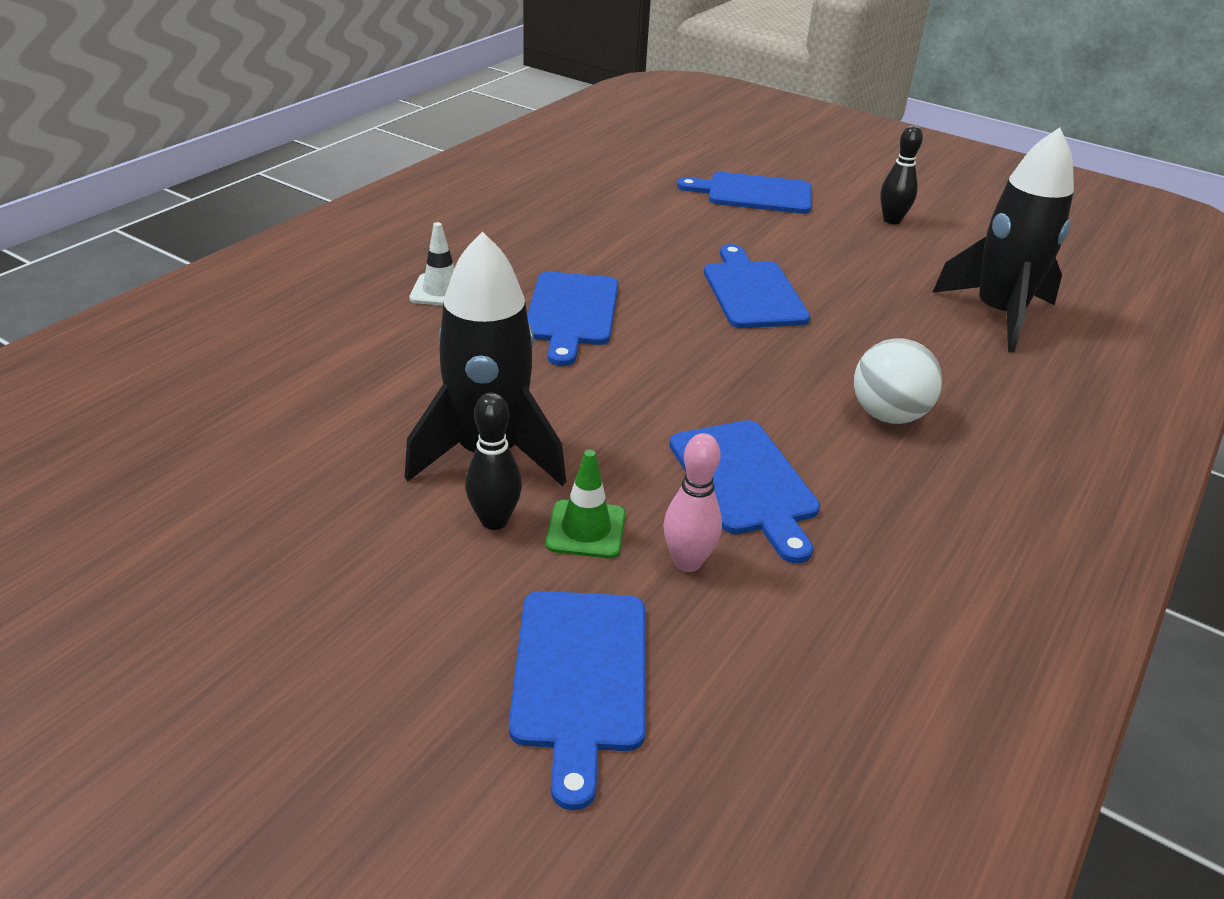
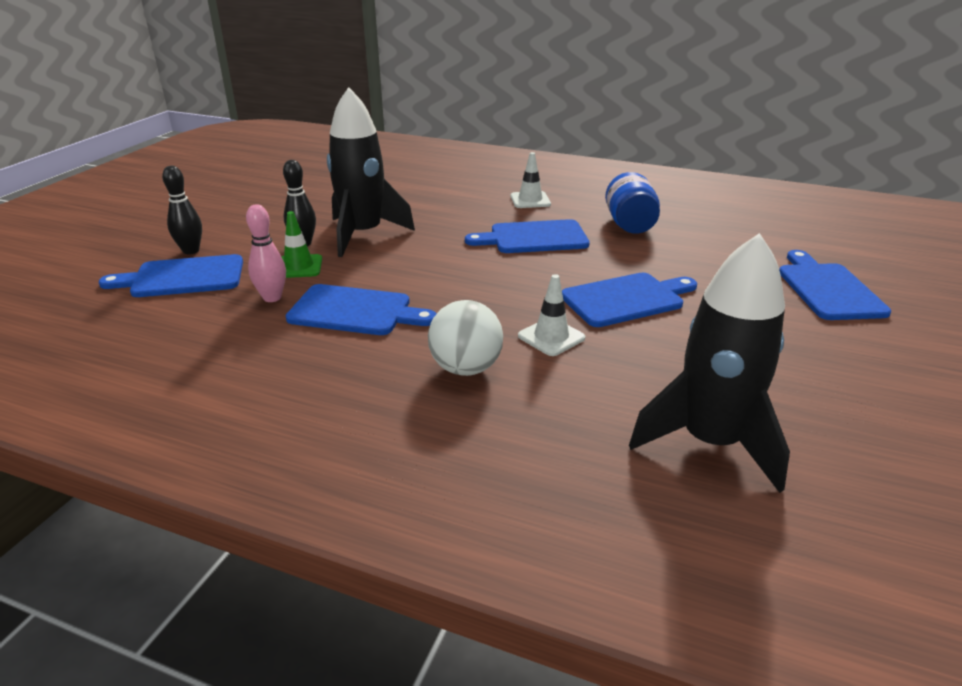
camera: 80 degrees right, 5 degrees down
(563, 244) = (630, 225): none -> blue jar
(745, 482) = (355, 311): blue cutting board -> blue cutting board turned 135 degrees counterclockwise
(827, 351) = (551, 337): none -> white traffic cone
(892, 220) = (875, 370): black bowling pin -> black bowling pin (191, 251)

